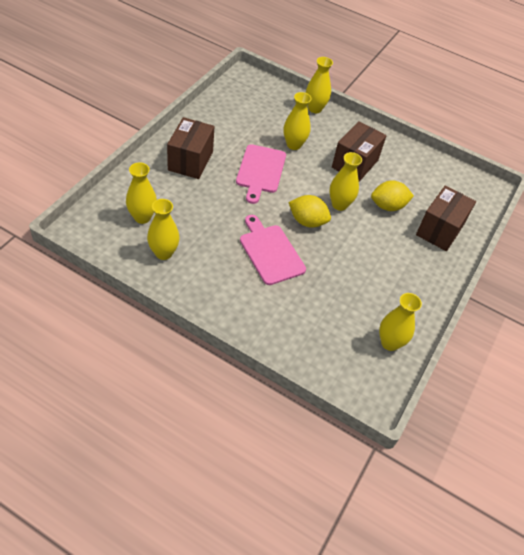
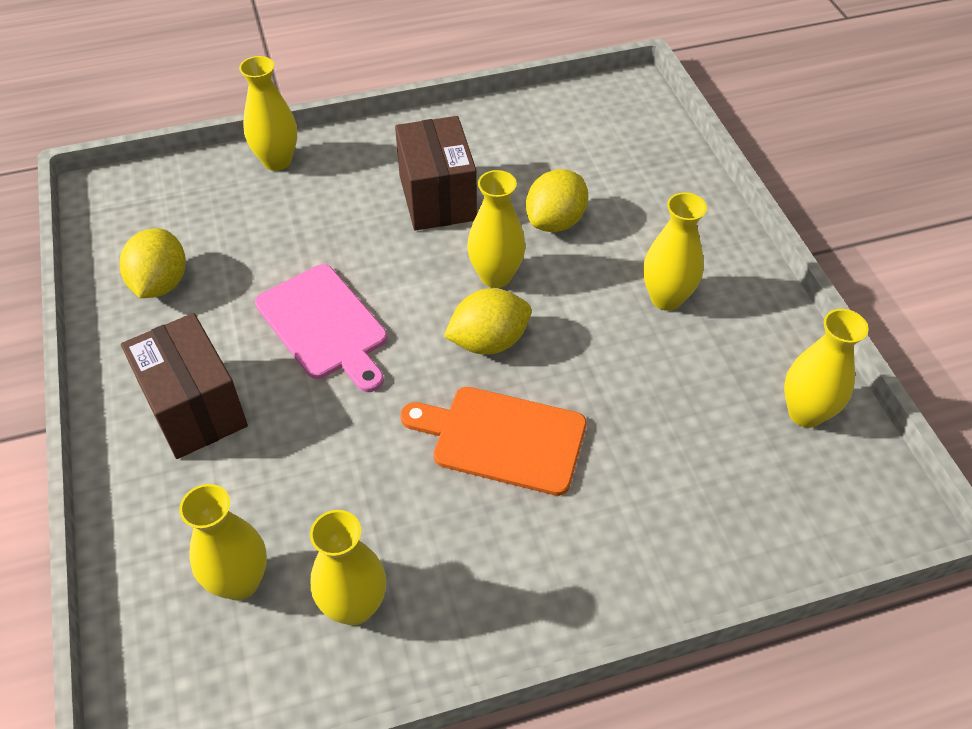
camera: 40 degrees left, 0 degrees up
(227, 117) = (161, 284): none -> yellow lemon
(270, 252) = (502, 439): pink cutting board -> orange cutting board
(294, 145) = (319, 241): yellow vase -> yellow vase (666, 298)
(439, 230) = (653, 198): brown box -> none

